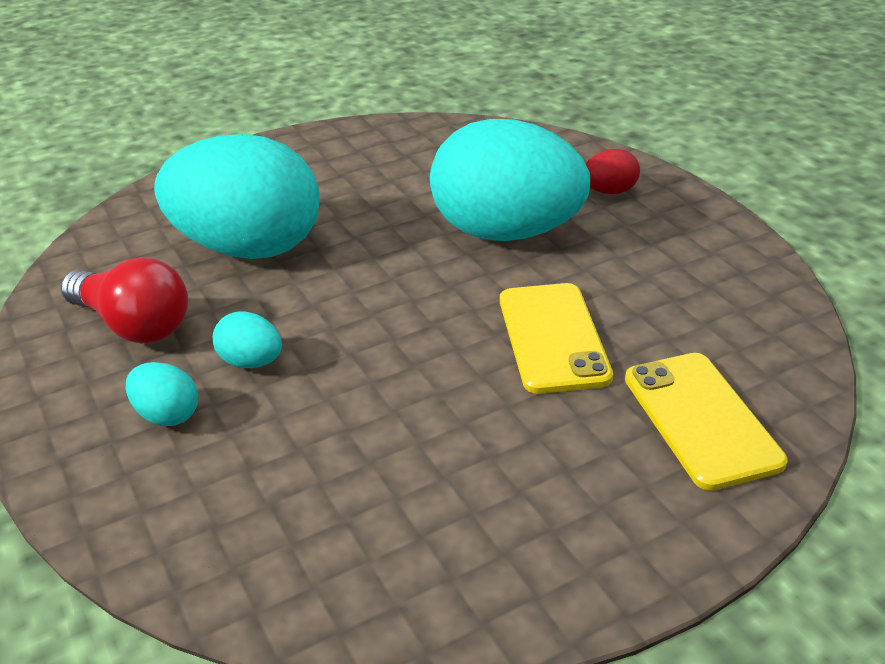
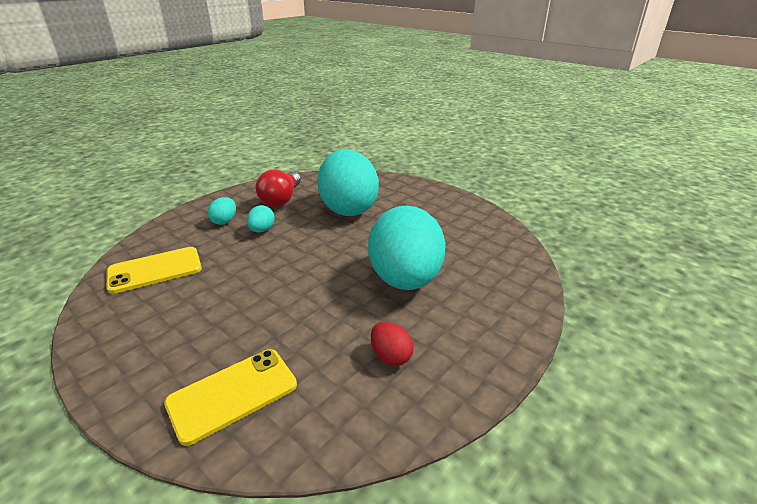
camera: 70 degrees right, 5 degrees down
(552, 337) = (303, 316): yellow phone -> yellow phone (155, 270)
(609, 191) = (485, 315): red egg -> red egg (391, 356)

